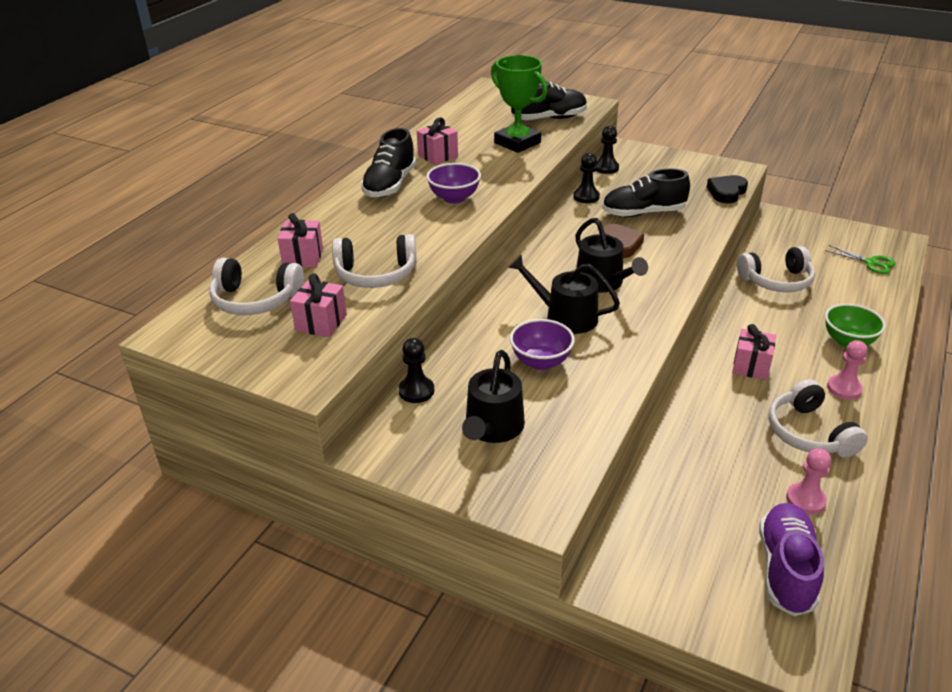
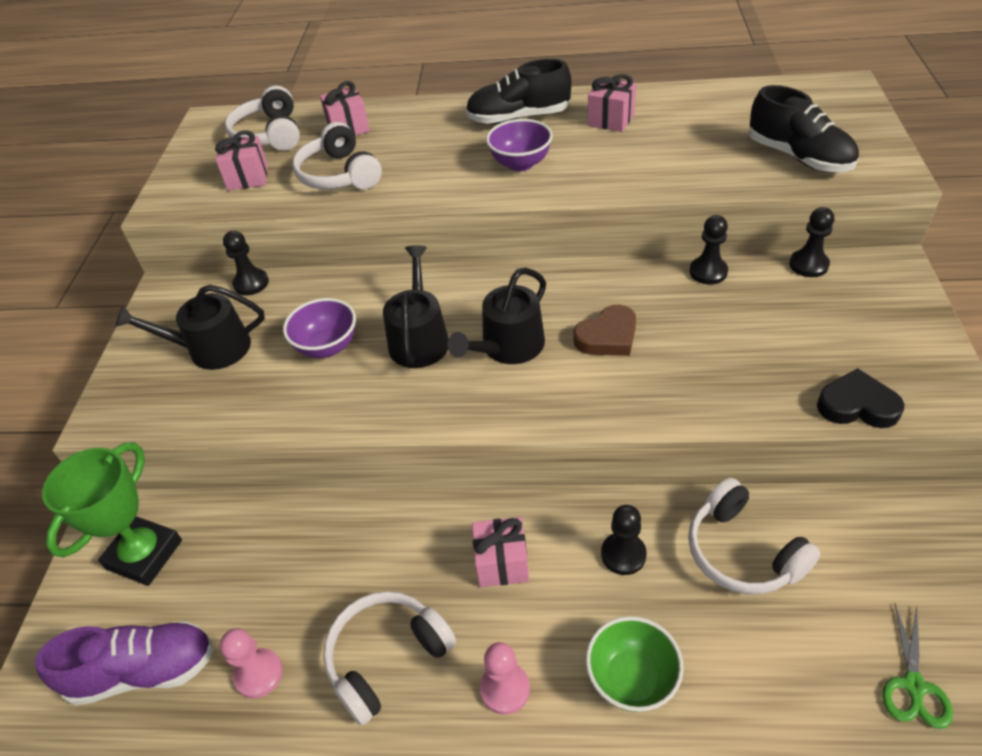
camera: 70 degrees right, 10 degrees up
(517, 143) = (699, 157): green trophy -> green trophy (144, 554)
(643, 213) = (709, 334): black shoe -> none
(762, 319) = (623, 554): none -> black pawn

